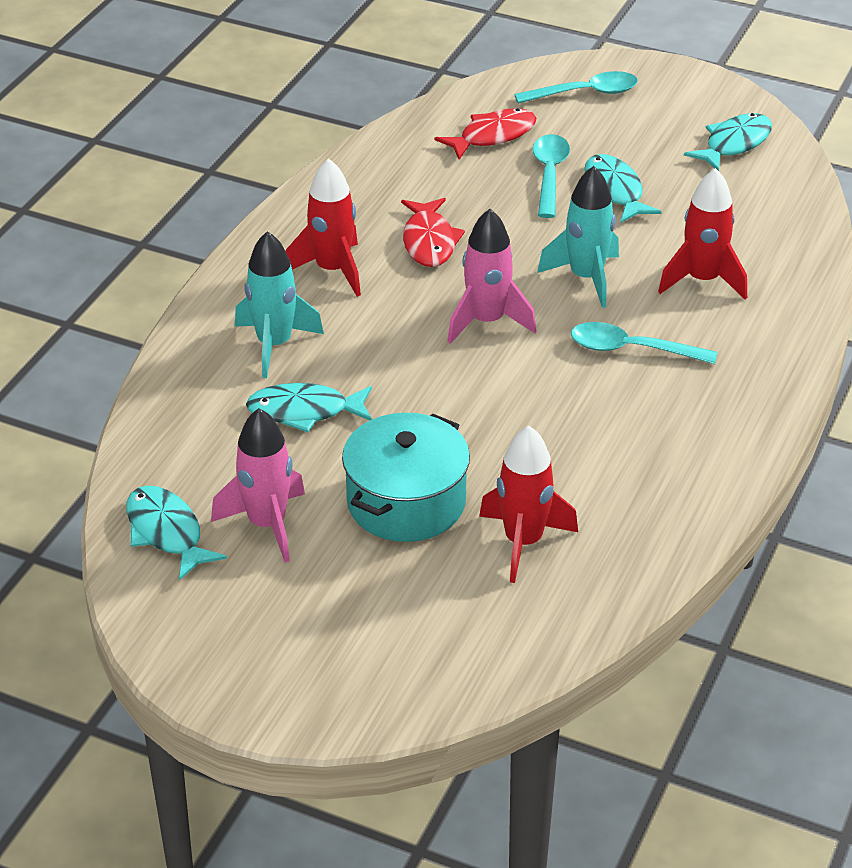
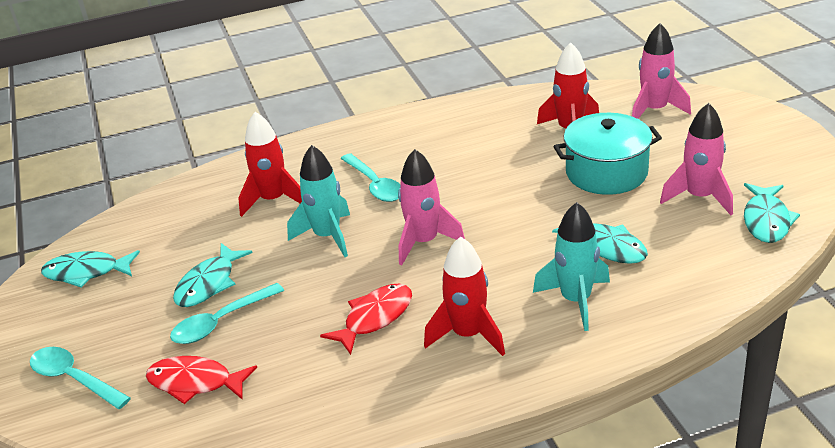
camera: 130 degrees left, 5 degrees down
(457, 639) = (654, 110): none -> pink rocket

